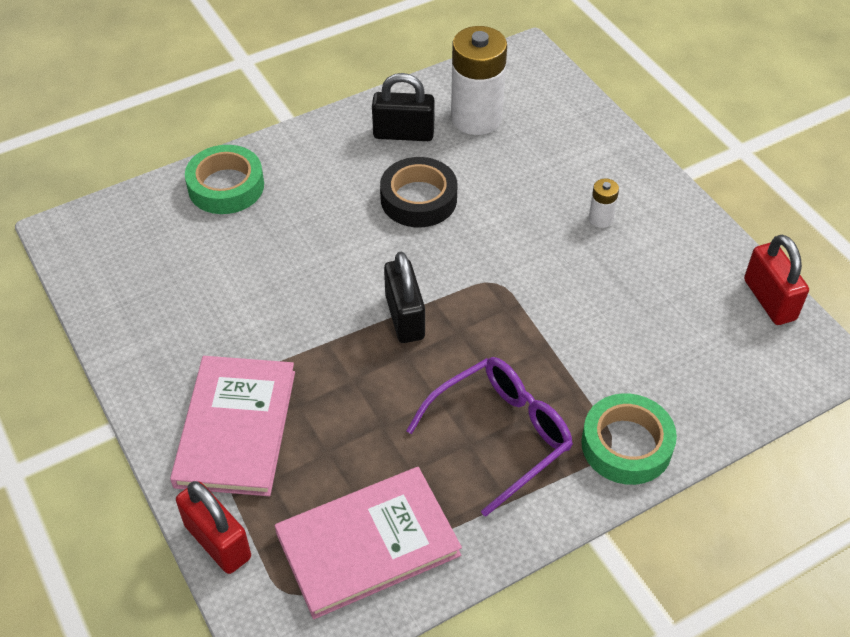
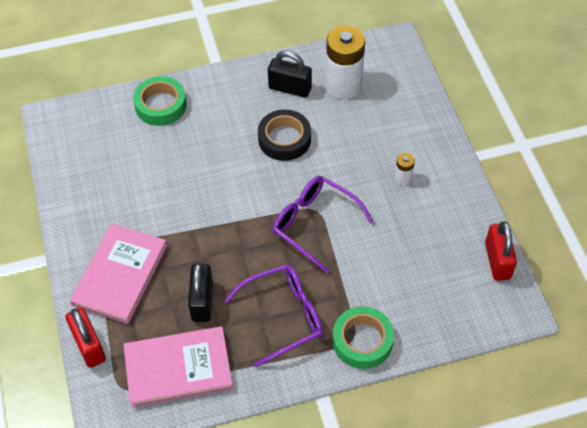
camera: 15 degrees right, 5 degrees up
(405, 317) = (248, 222): black padlock -> black padlock (202, 301)
(499, 301) = (314, 224): none -> purple glasses

